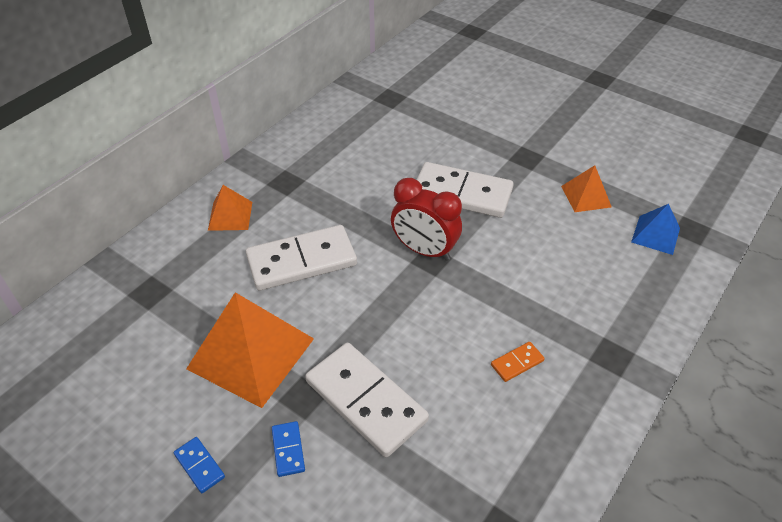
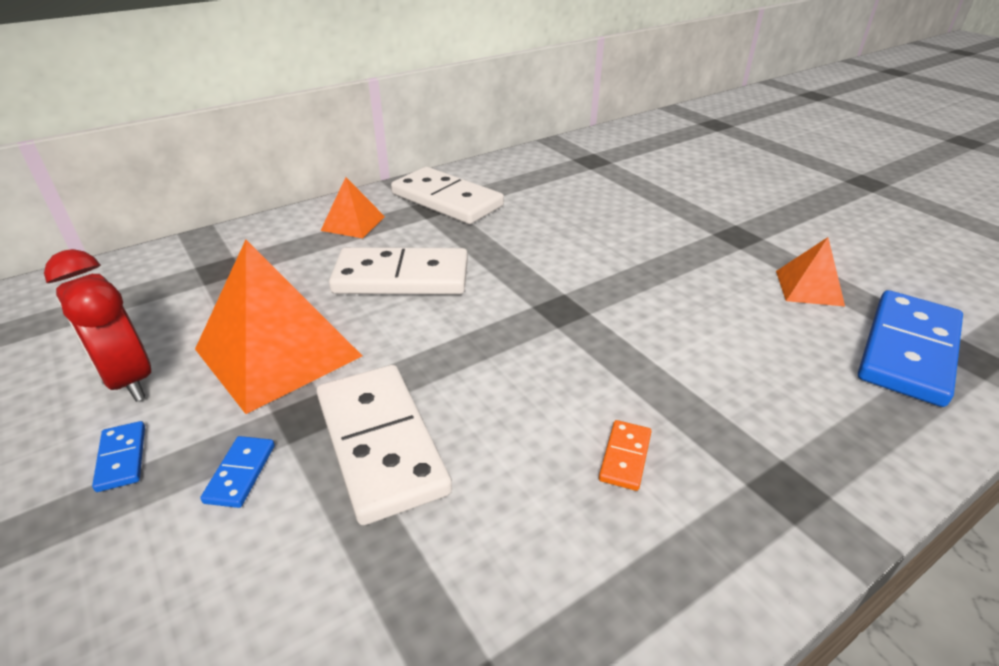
camera: 20 degrees right, 10 degrees down
(424, 250) = (557, 298): red clock -> red clock (128, 380)
(462, 193) = (635, 253): white domino -> white domino (447, 200)
(517, 363) = (625, 457): orange domino -> orange domino turned 60 degrees counterclockwise
(655, 235) = (908, 351): blue pyramid -> blue domino

